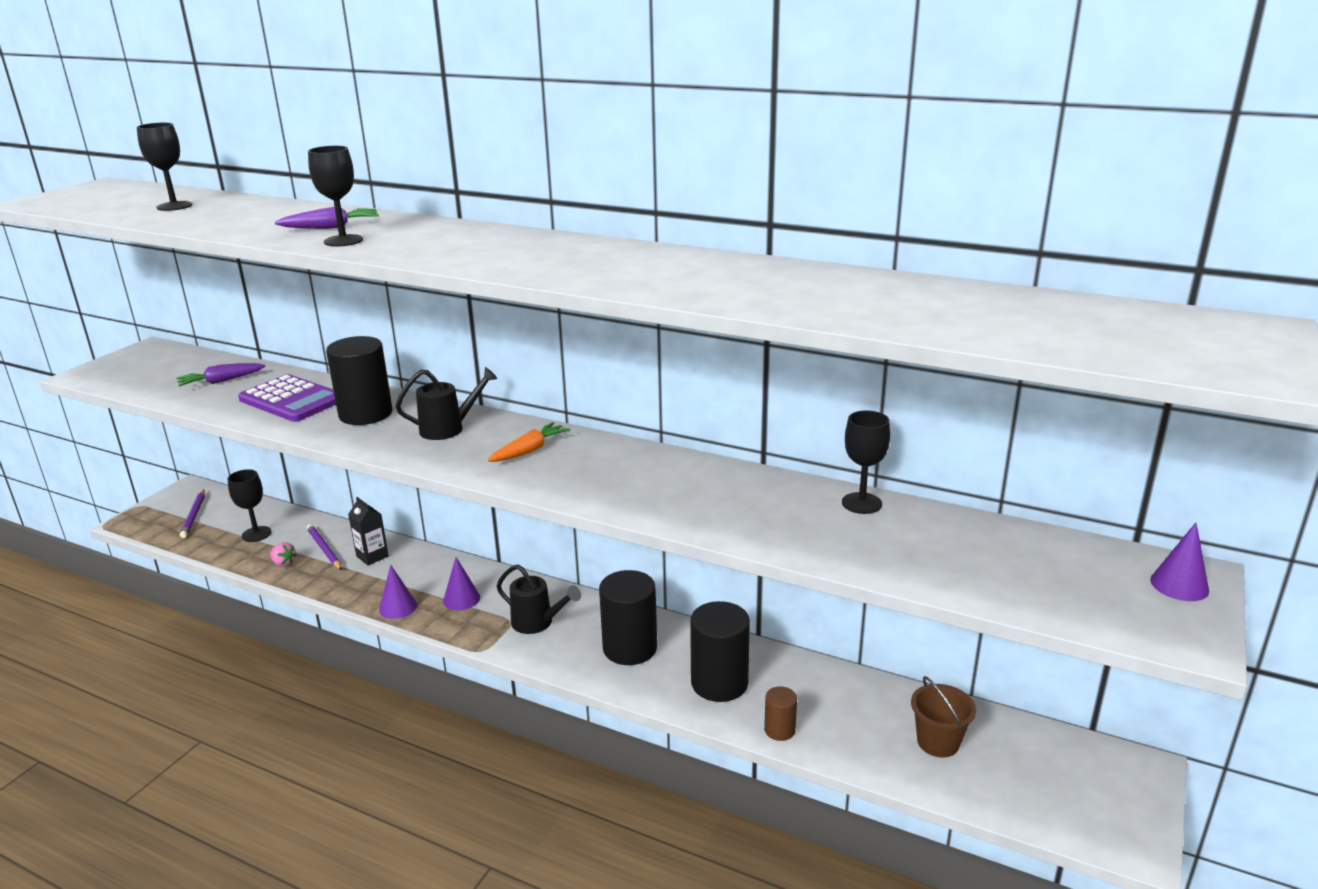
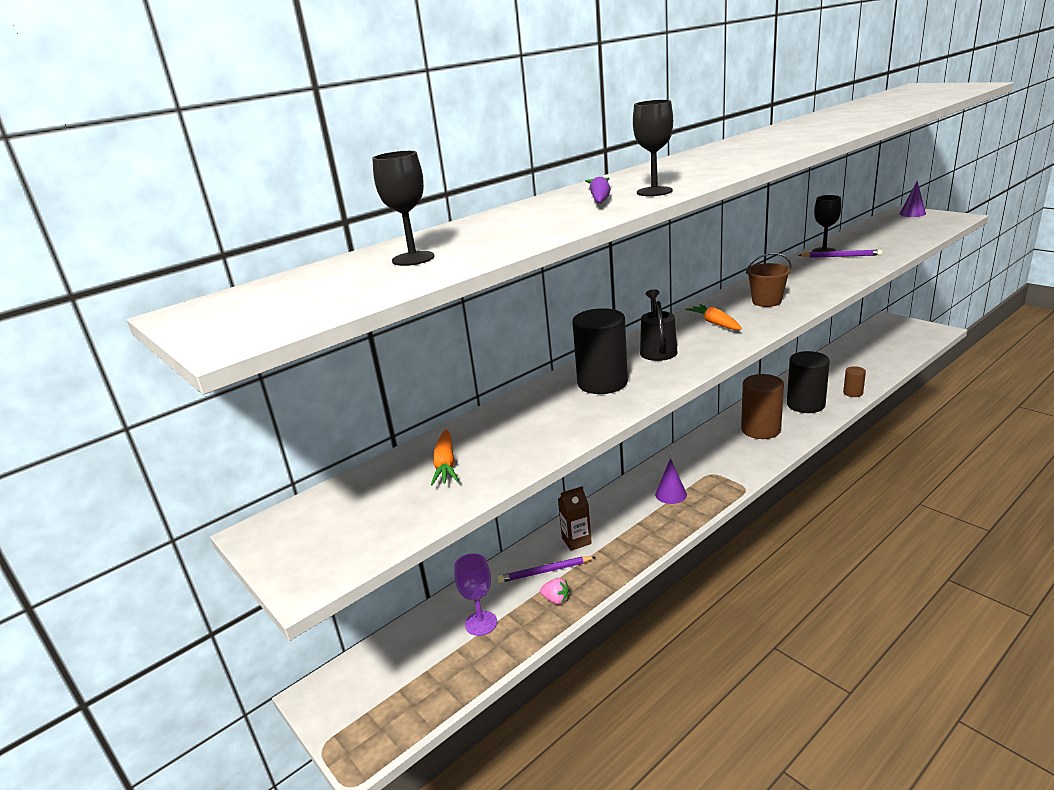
camera: 65 degrees left, 0 degrees up
(194, 515) = (395, 683): purple pencil -> purple pencil (841, 256)
(221, 381) = (445, 465): purple carrot -> orange carrot
(256, 534) = (481, 623): black goblet -> purple goblet
(284, 563) = (556, 600): pink strawberry -> pink strawberry turned 60 degrees clockwise
(292, 400) = (538, 419): purple calculator -> none
(372, 556) = (576, 541): black carton -> brown carton
(398, 607) = (669, 527): purple cone -> none
(538, 623) = (718, 462): black watering can -> none
(630, 648) = (760, 429): black cylinder -> brown cylinder
(938, 742) = (867, 356): brown bucket -> brown bucket (766, 301)

